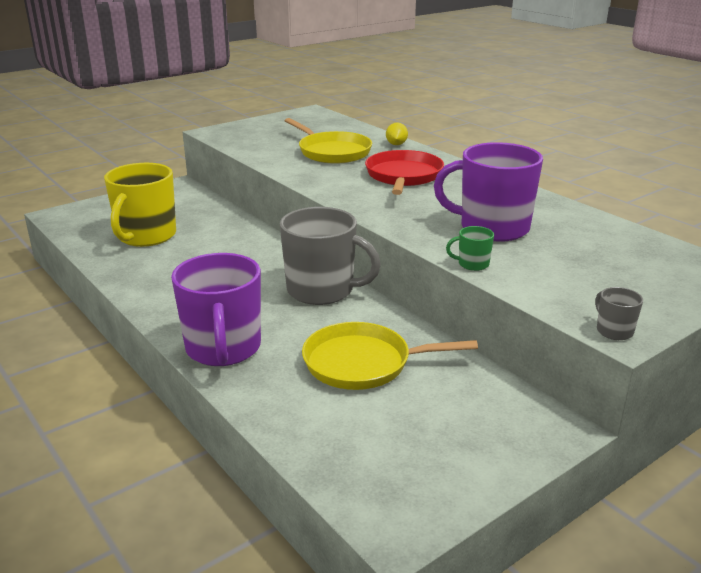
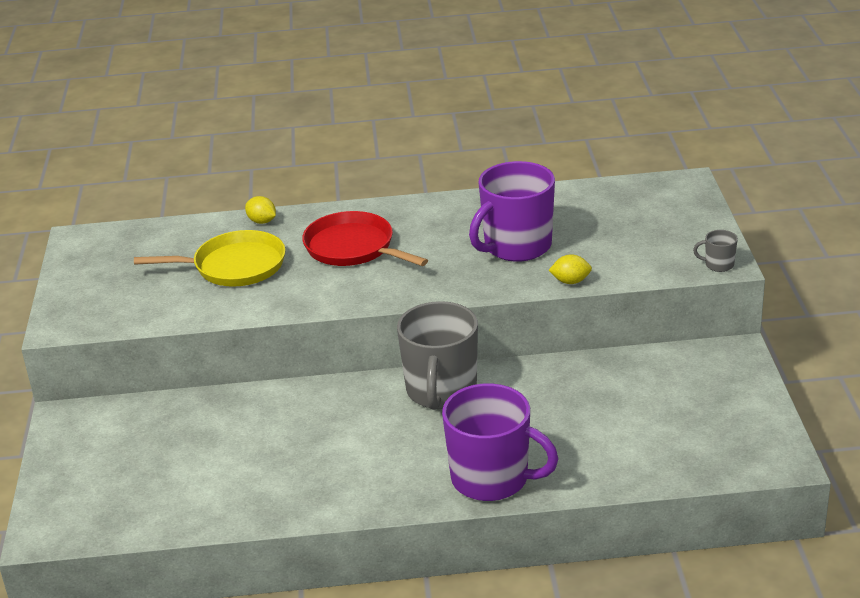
camera: 55 degrees left, 5 degrees up
(146, 236) = (192, 474): yellow mug -> none
(322, 290) = (441, 391): grey mug -> grey mug turned 135 degrees clockwise
(362, 363) = (581, 409): yellow pan -> none
(472, 264) = (570, 281): green mug -> yellow lemon

